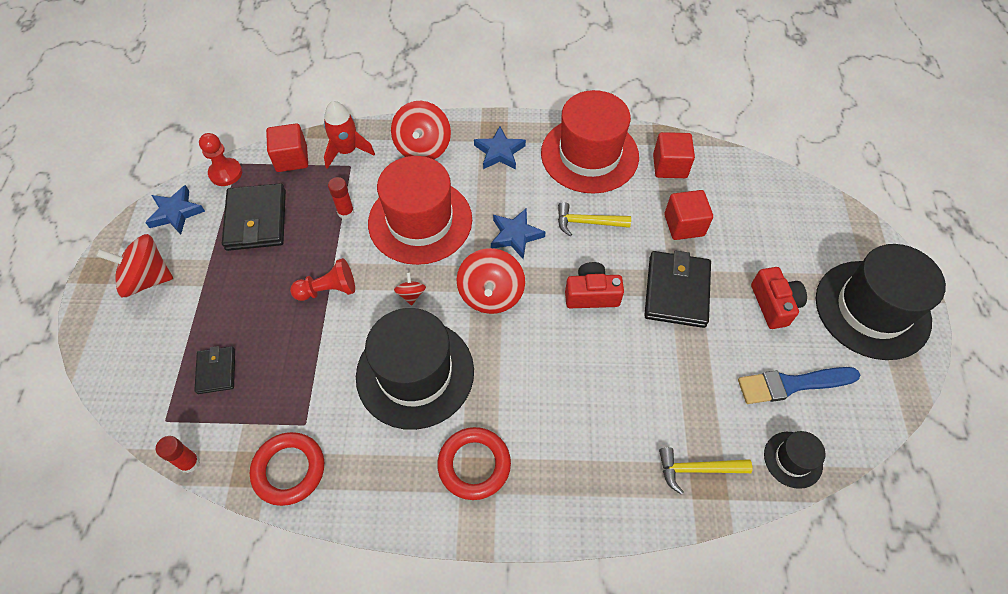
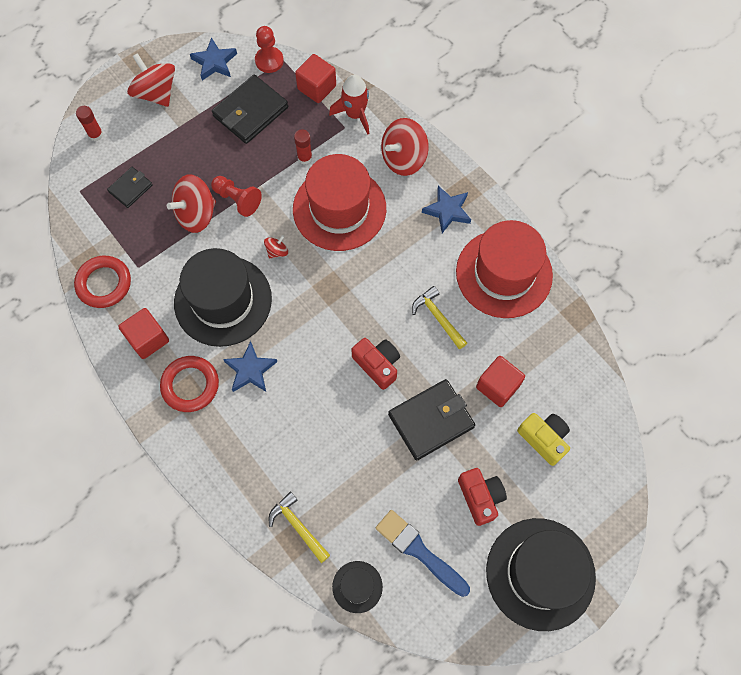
camera: 50 degrees right, 10 degrees up
(189, 462) = (66, 227): red glue stick -> red glue stick (95, 135)
(491, 294) = (320, 300): red spinning top -> red spinning top (196, 214)
(515, 235) = (383, 278): blue star -> blue star (250, 370)
(669, 166) = (547, 338): red cube -> red cube (148, 339)
(755, 227) = (543, 439): none -> yellow camera
(774, 304) = (480, 497): red camera -> red camera turned 60 degrees counterclockwise

